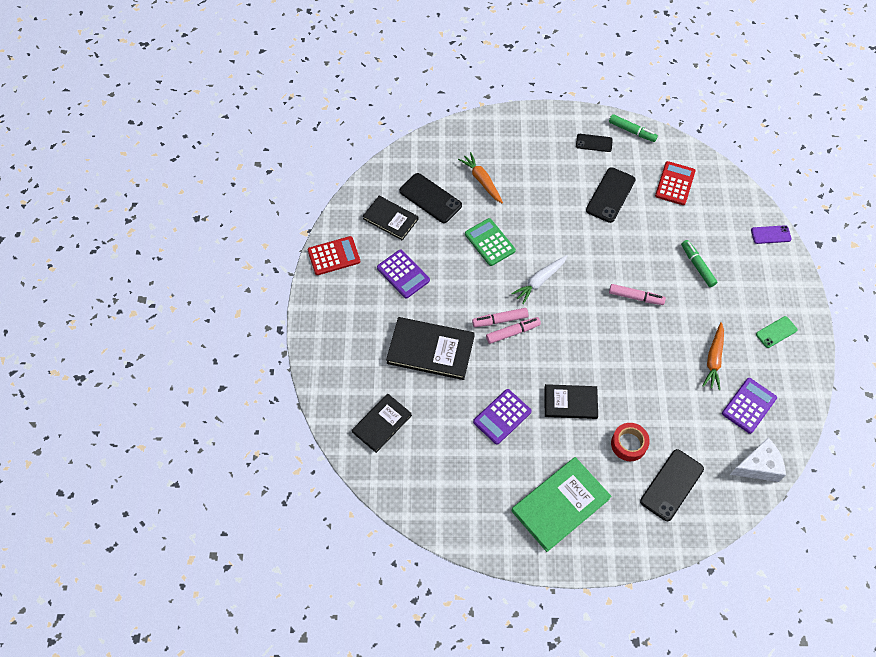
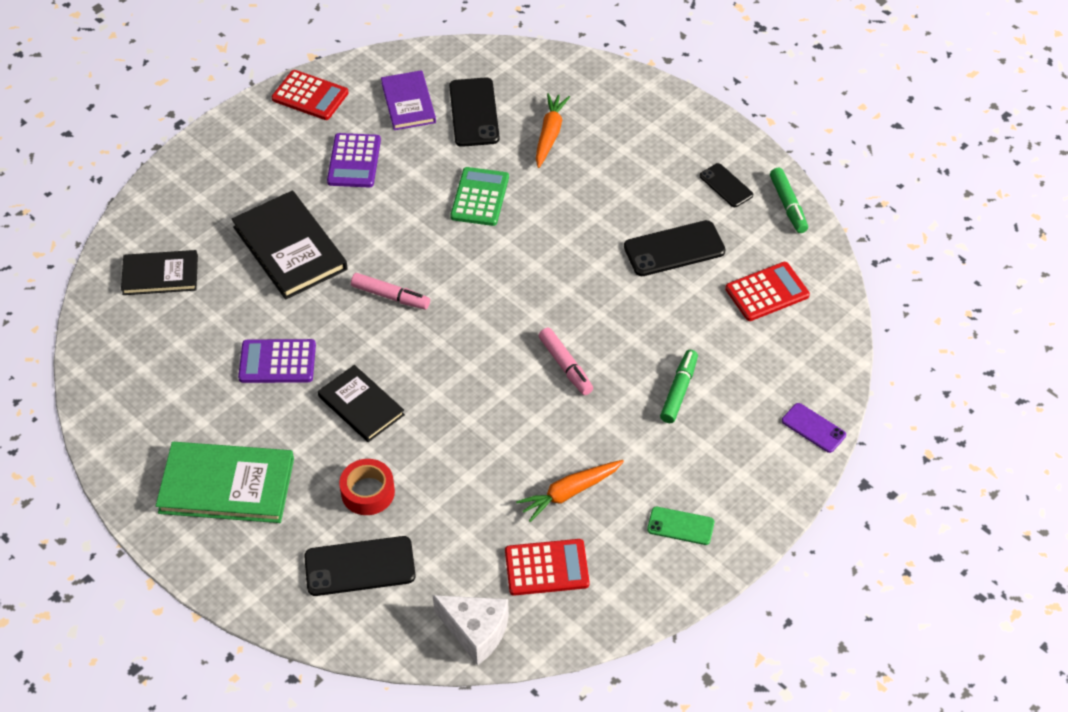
camera: 45 degrees right, 10 degrees down
(390, 219) = (408, 103): black book -> purple book
(500, 320) = (393, 275): pink marker -> none
(539, 281) = (482, 271): white carrot -> none
(749, 406) = (546, 568): purple calculator -> red calculator

